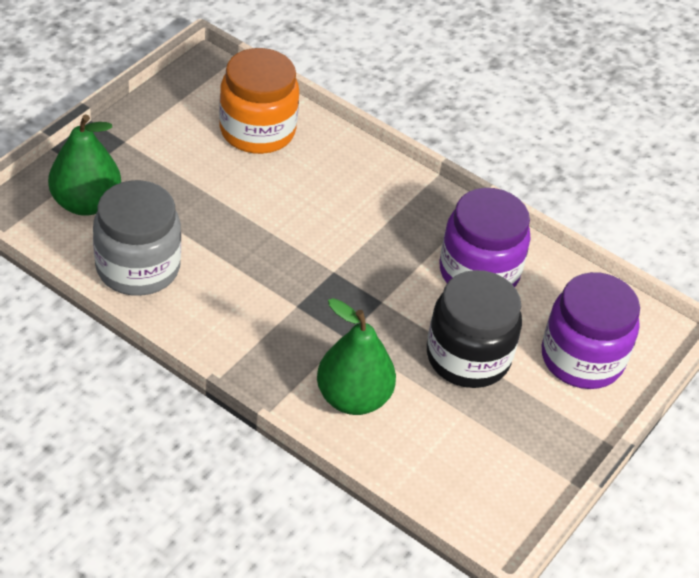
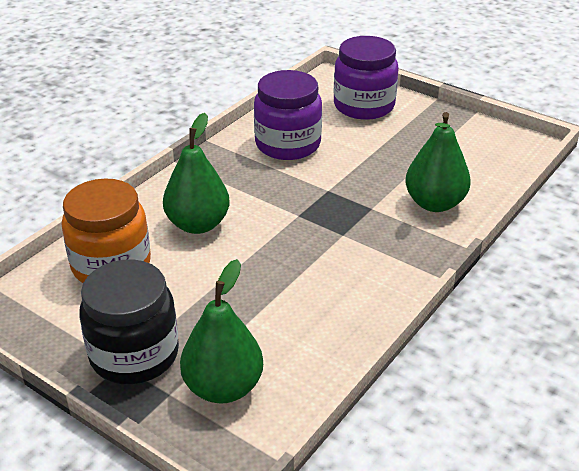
camera: 85 degrees left, 10 degrees down
(138, 267) = (314, 338): grey jar -> none
(319, 191) = (198, 224): none -> green pear
(468, 357) = (376, 151): black jar -> black jar (134, 354)

